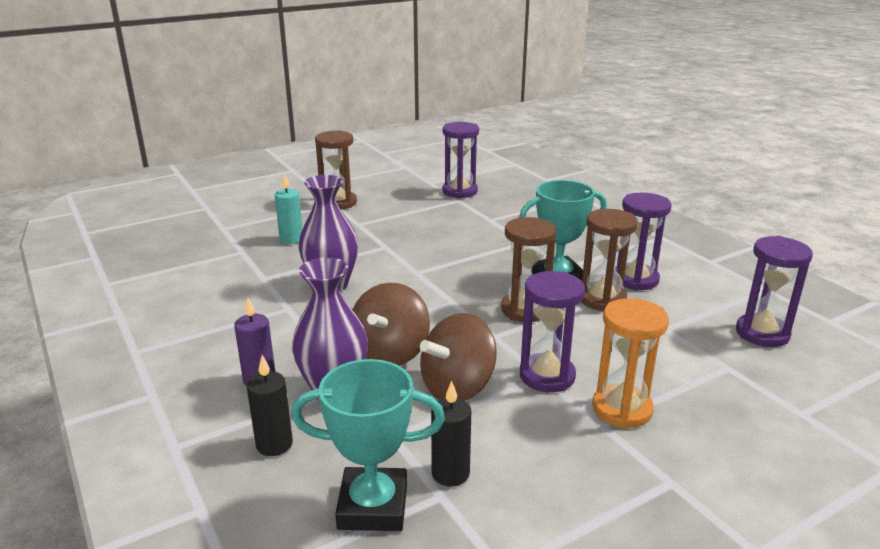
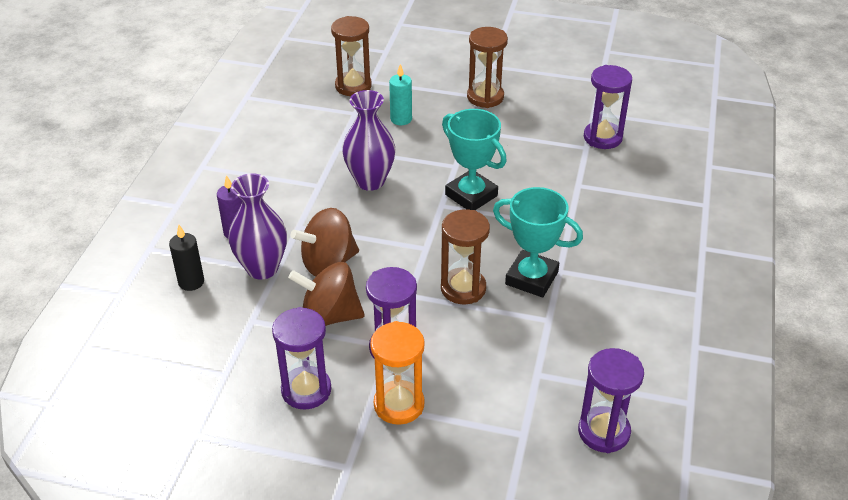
camera: 45 degrees right, 15 degrees up
(373, 506) = (187, 354): turquoise trophy -> turquoise trophy (471, 195)
(450, 473) = (246, 366): black candle -> none
(602, 299) = (534, 318): brown hourglass -> brown hourglass (353, 86)
(635, 279) = (593, 319): purple hourglass -> purple hourglass (306, 390)

